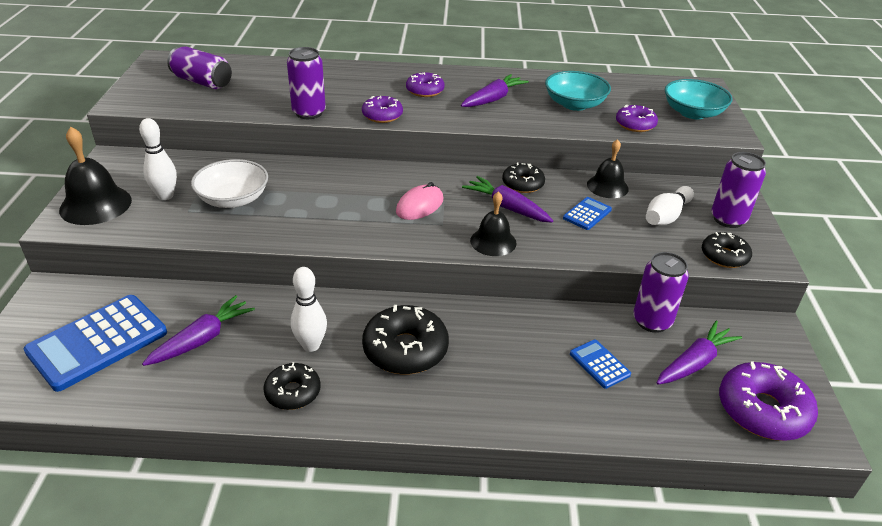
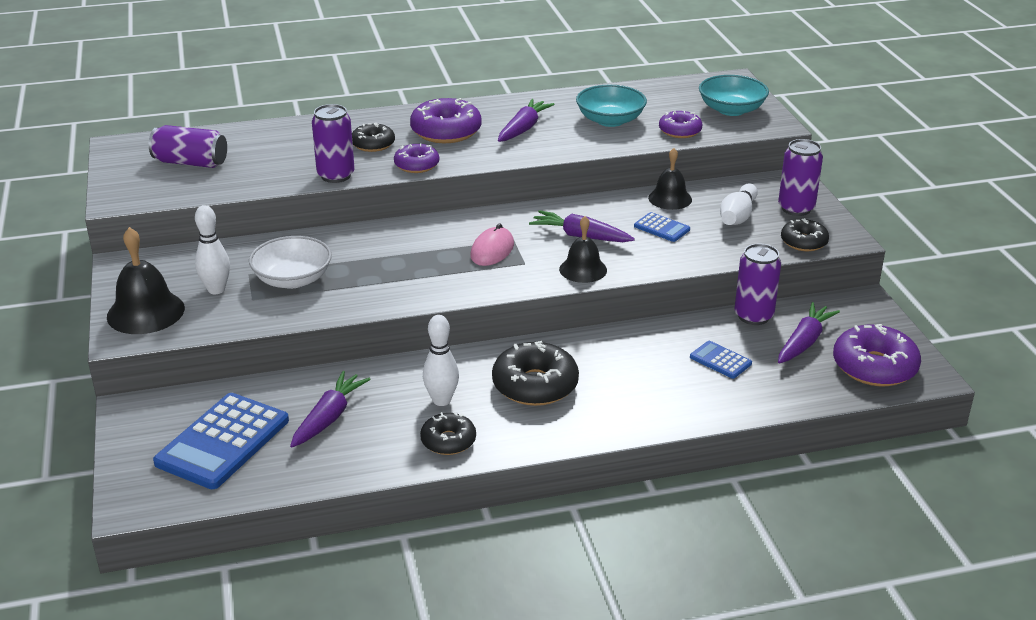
camera: 15 degrees left, 5 degrees down
(425, 90) = (446, 131): purple donut -> purple donut, size x1.64
(522, 184) = (585, 211): black donut -> black donut (373, 144)
(587, 214) = (661, 228): blue calculator -> blue calculator turned 105 degrees clockwise

